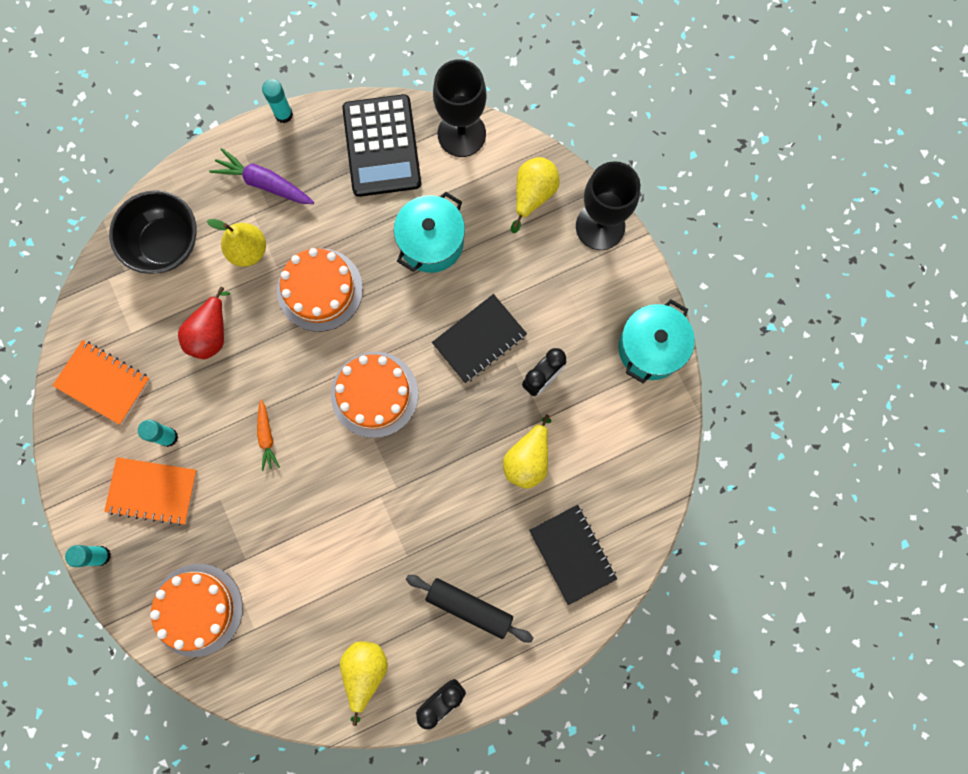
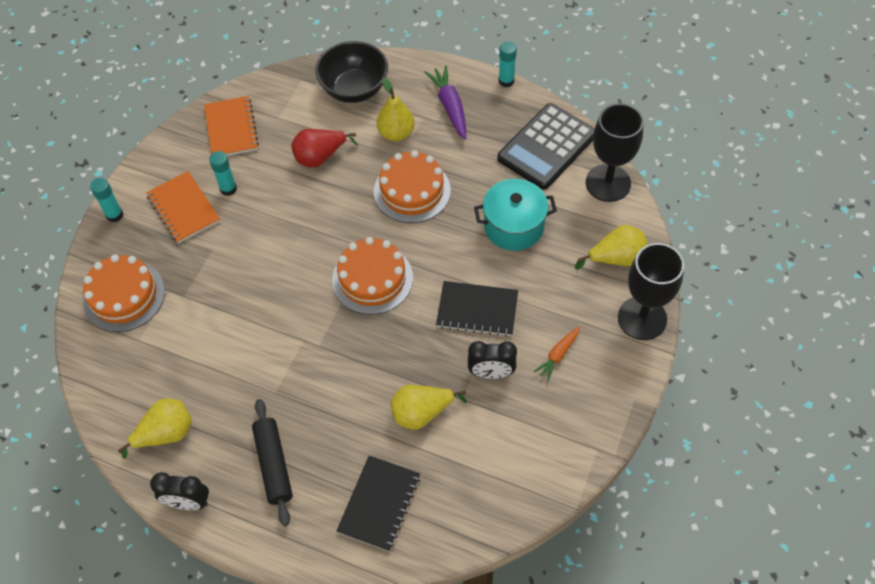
camera: 50 degrees right, 20 degrees down
(267, 437) = (281, 241): orange carrot -> orange carrot (558, 355)
(650, 348) = (590, 427): turquoise pot -> none

